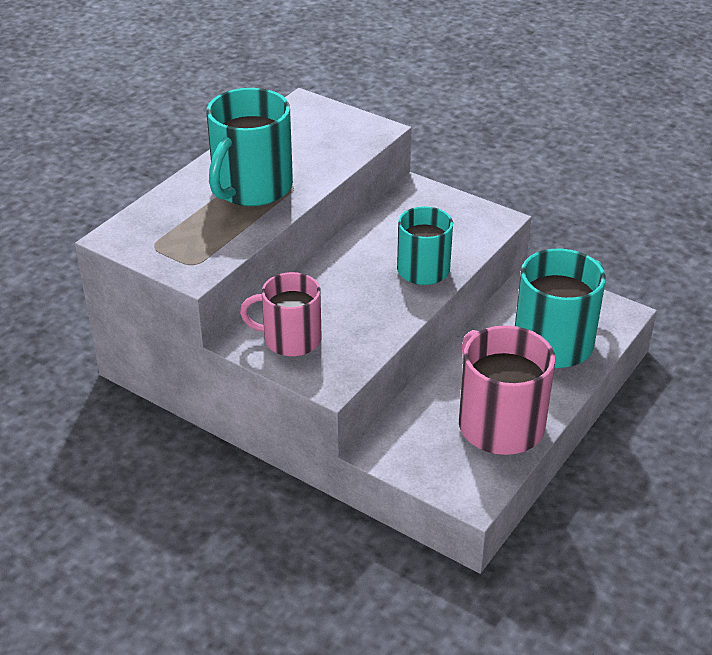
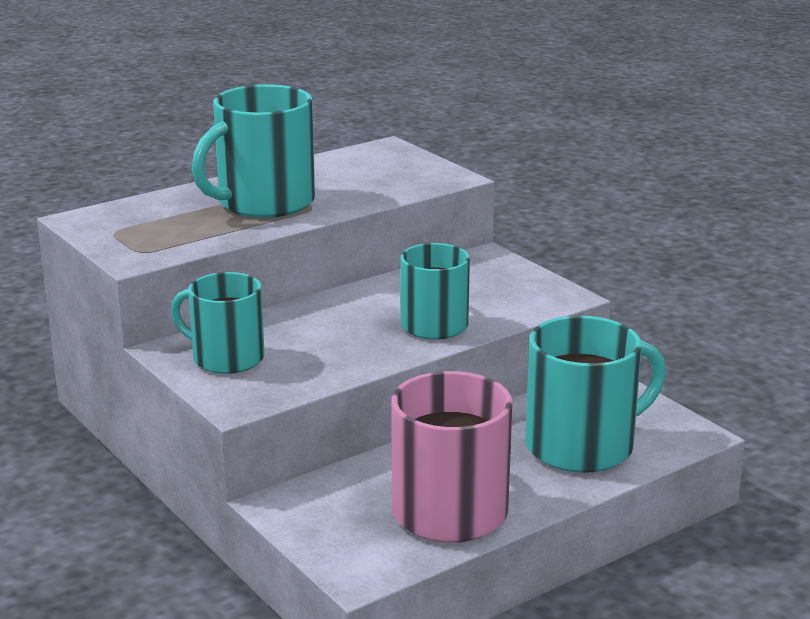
camera: 20 degrees right, 15 degrees down
(290, 339) = (226, 358): pink mug -> turquoise mug

